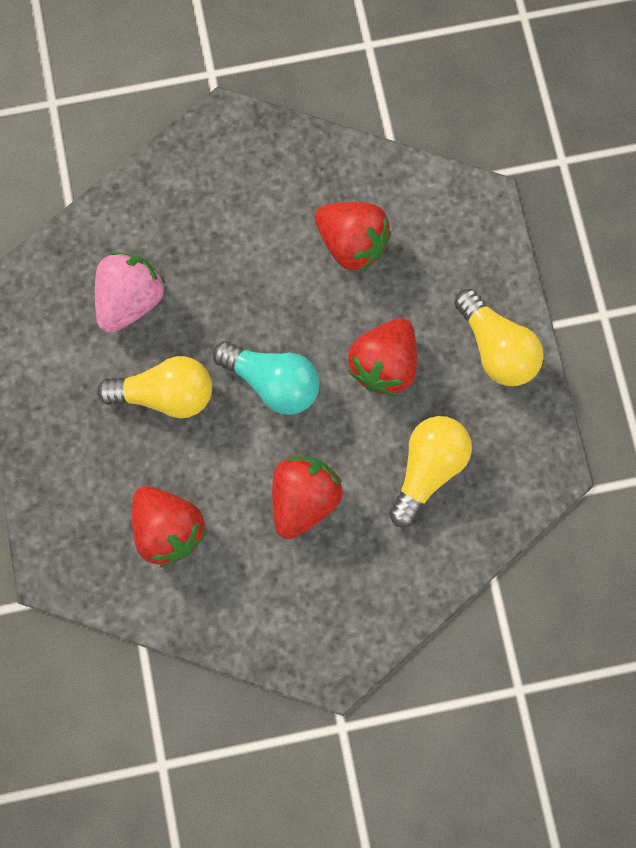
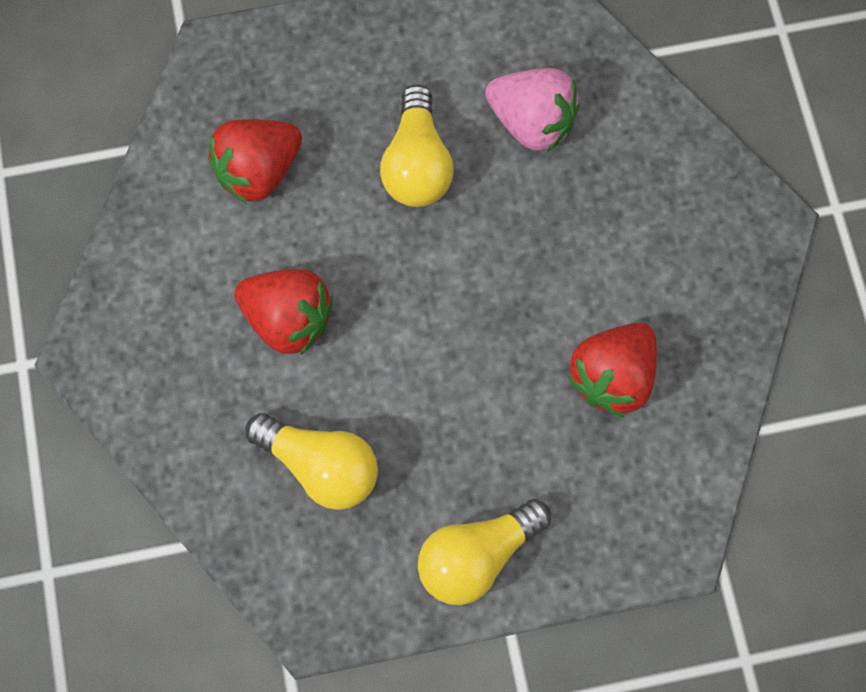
camera: 90 degrees right, 5 degrees down
(272, 382) = (431, 283): turquoise light bulb -> none
(384, 364) = (454, 414): red strawberry -> none

